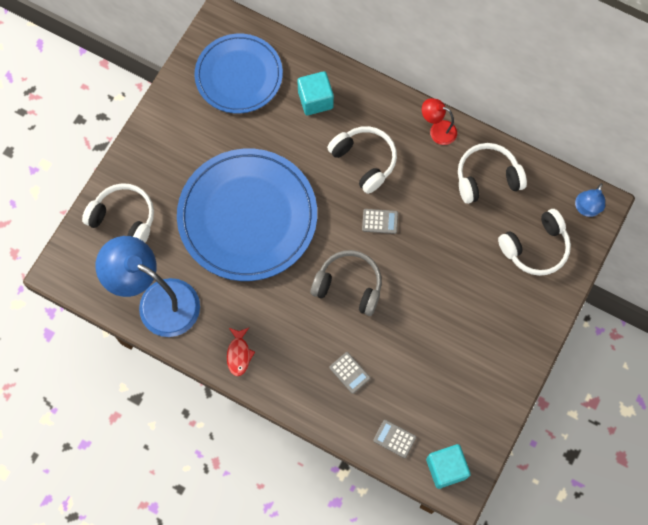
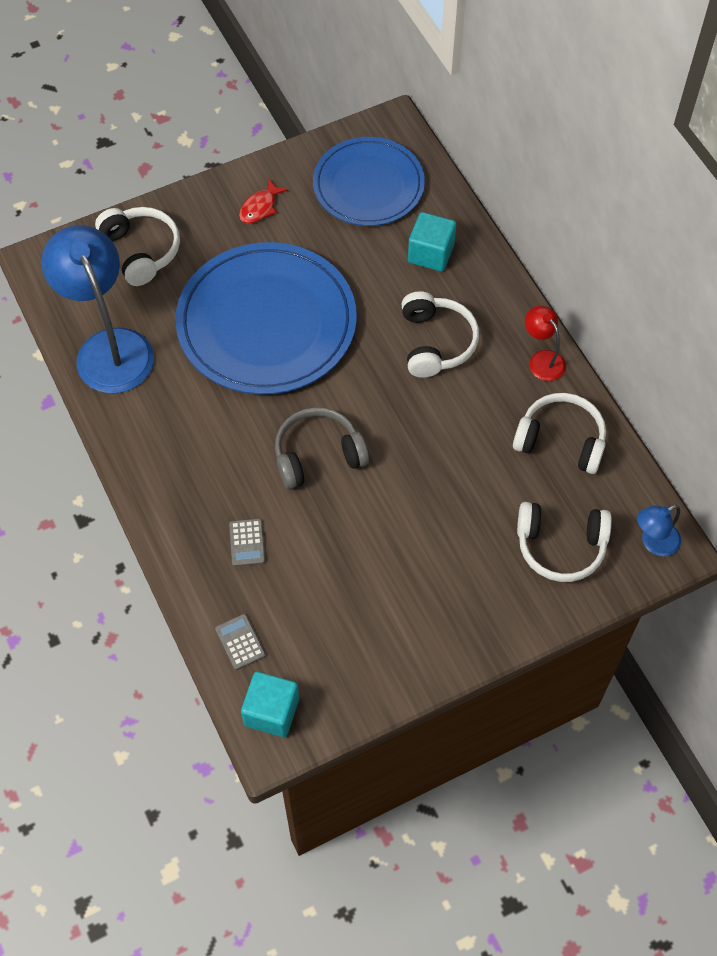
camera: 35 degrees right, 10 degrees down
(239, 354) = (147, 449): red fish -> red fish (260, 207)
(349, 286) = (318, 455): grey headphones -> grey headphones turned 75 degrees counterclockwise
(380, 221) = (404, 412): grey calculator -> none

